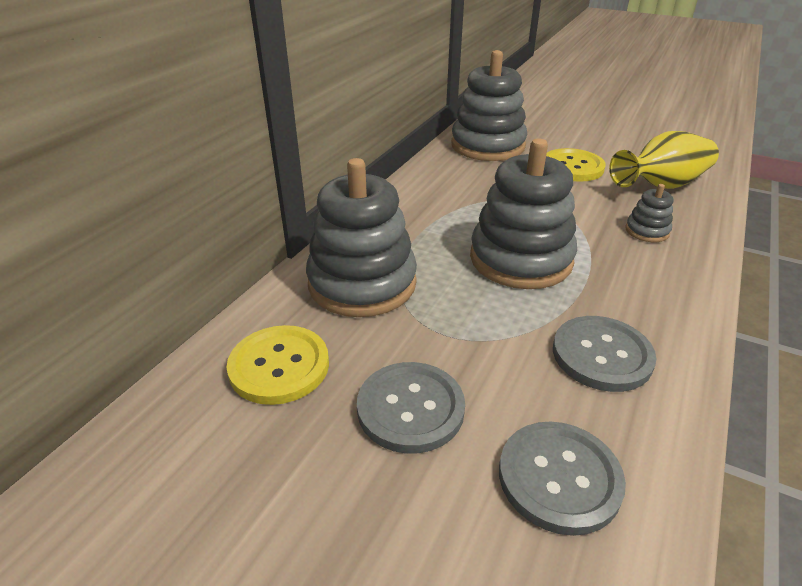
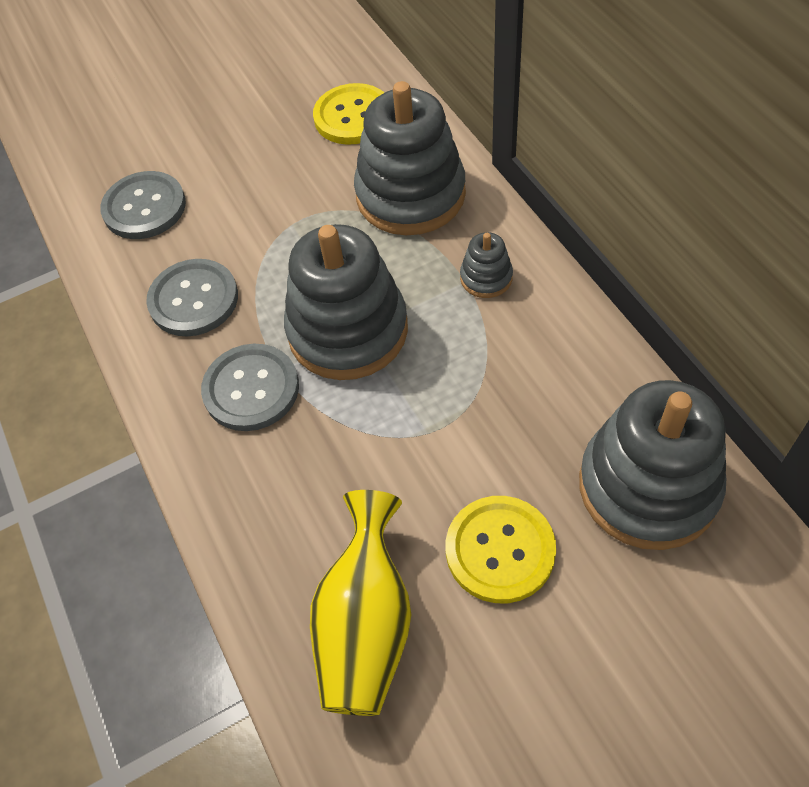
camera: 130 degrees right, 20 degrees up
(410, 408) = (255, 166): grey button -> grey button (251, 389)
(647, 231) = (294, 492): grey stacking toy -> grey stacking toy (486, 278)

